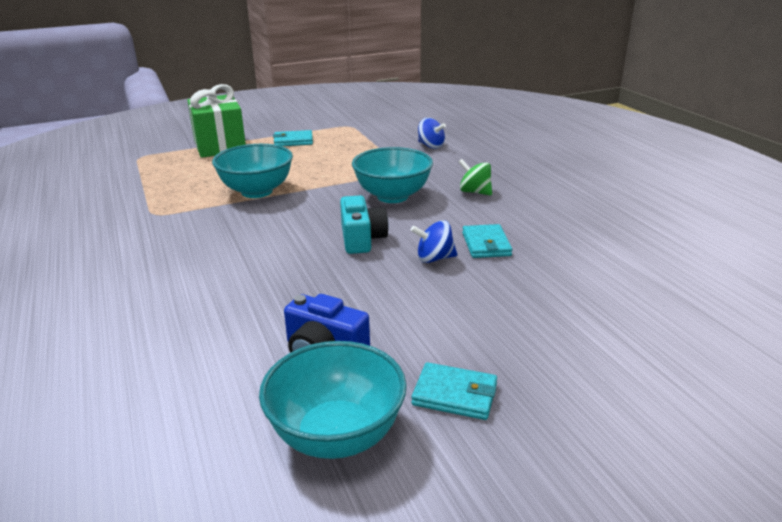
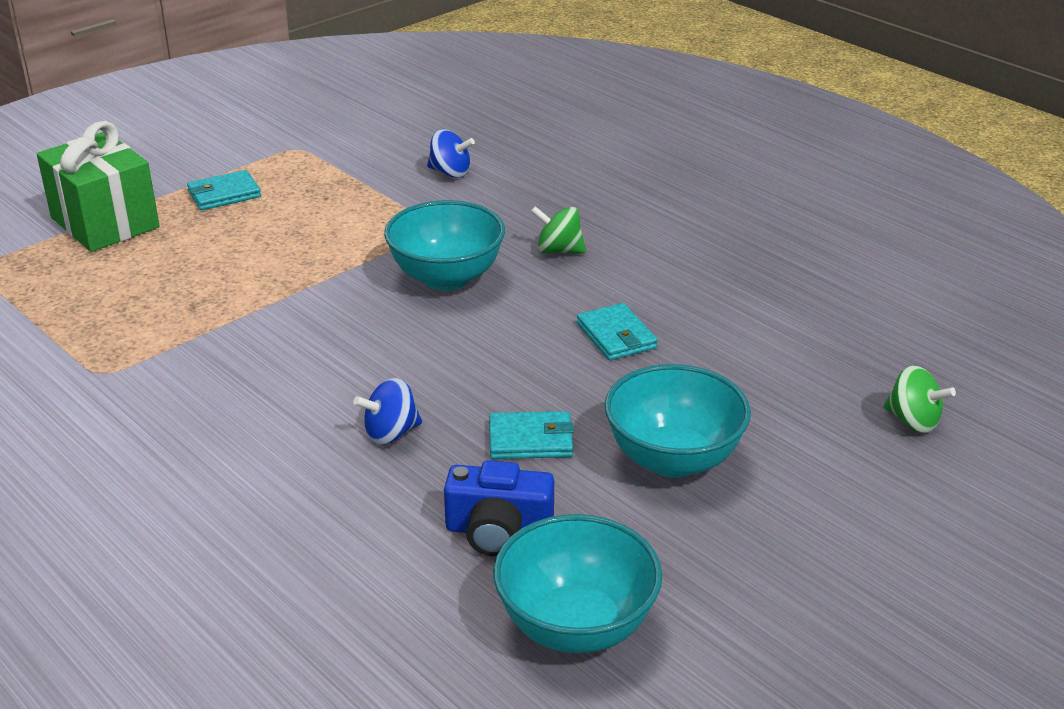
camera: 20 degrees left, 5 degrees up
(257, 191) = (235, 303): turquoise bowl -> turquoise bowl (673, 459)
(362, 239) = (446, 358): turquoise camera -> none
(434, 258) = (560, 371): blue spinning top -> blue spinning top (391, 433)
(454, 394) = (679, 548): turquoise wallet -> turquoise wallet (530, 440)
(701, 340) = (913, 421): none -> green spinning top

